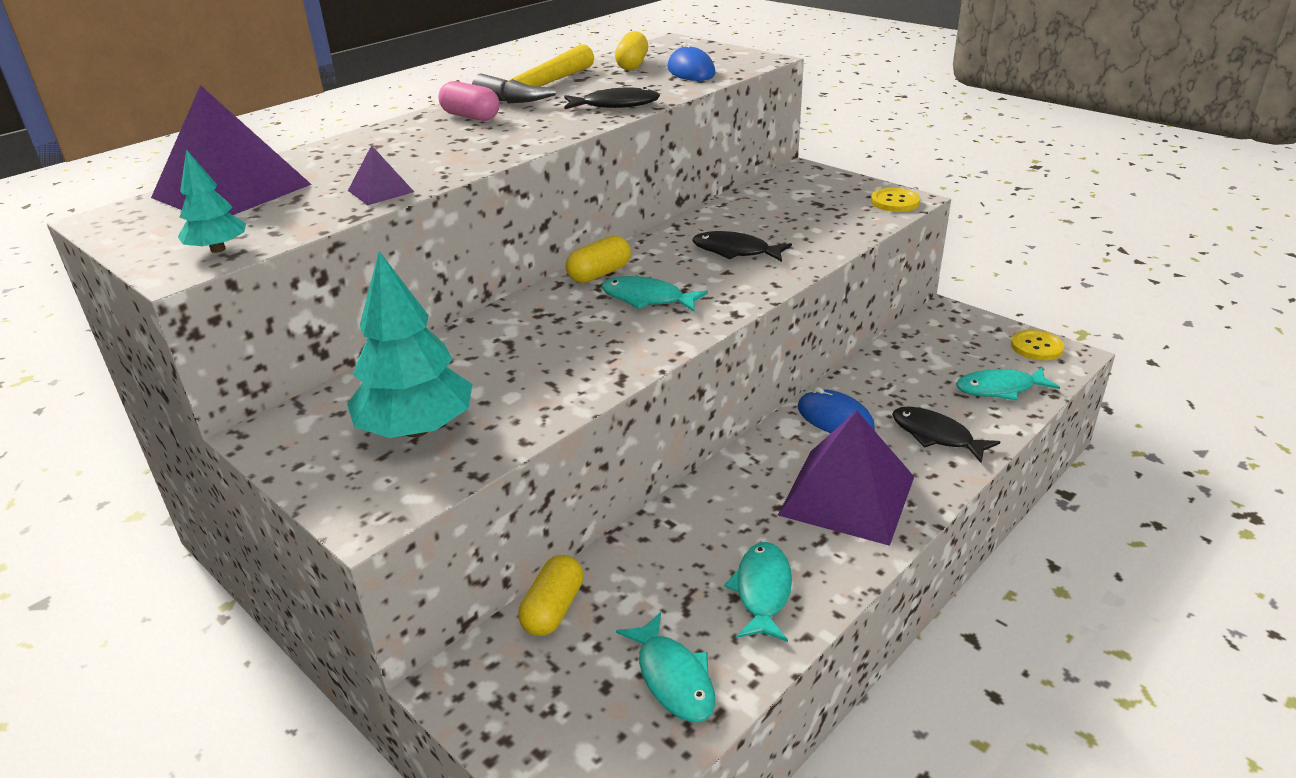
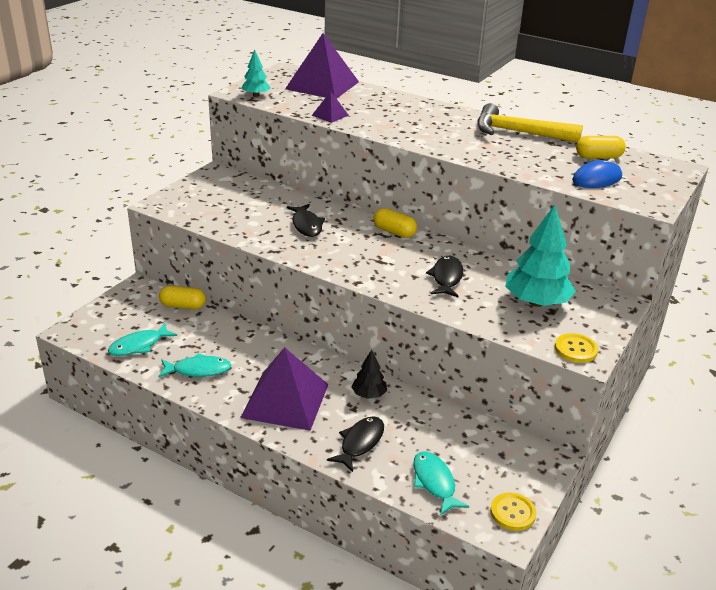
camera: 75 degrees right, 0 degrees up
(417, 429) = (222, 204): turquoise tree -> turquoise tree (536, 302)
(471, 117) = (454, 120): pink capsule -> none
(616, 105) = (499, 159): black fish -> black fish (306, 225)
(647, 299) = (367, 250): turquoise fish -> none
(835, 418) = (369, 394): blue mouse -> black tree

